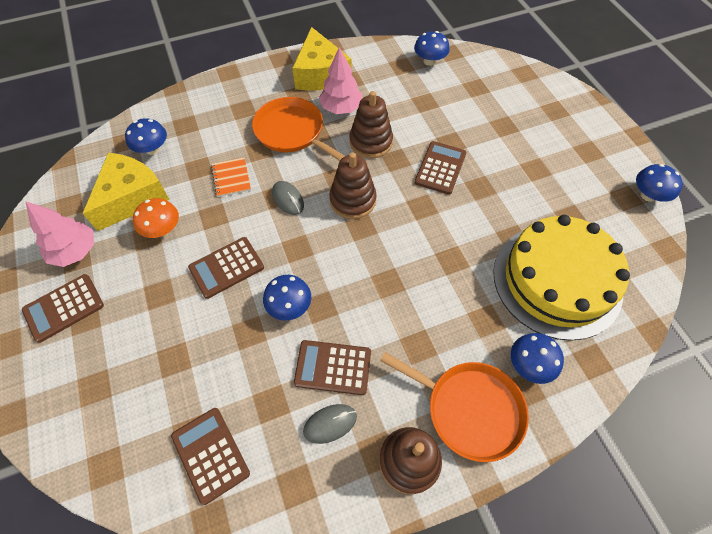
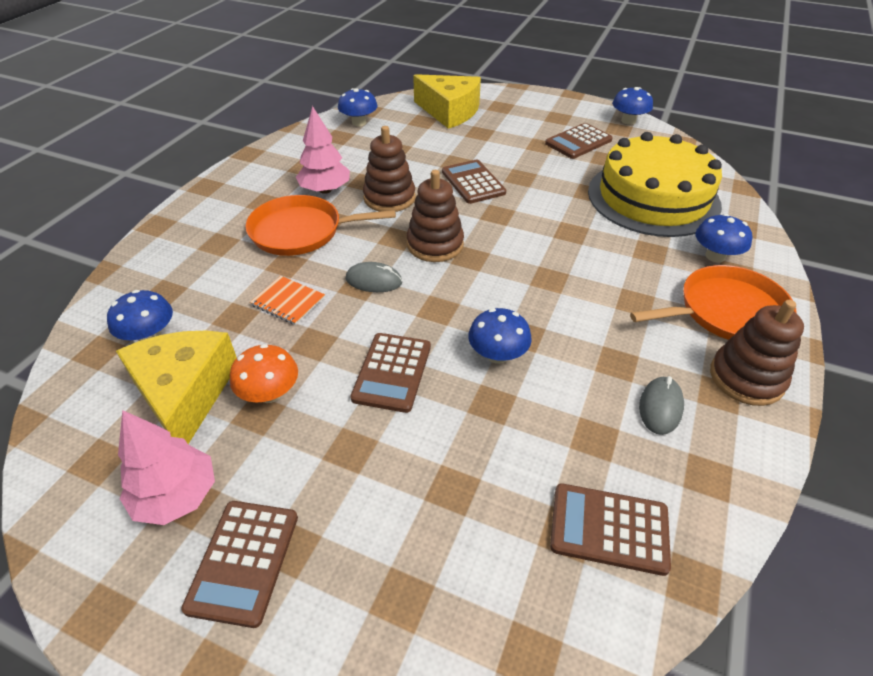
camera: 45 degrees left, 15 degrees down
(320, 74) = (267, 177): yellow cheese -> yellow cheese (449, 112)
(333, 367) = (600, 367): brown calculator -> brown calculator (578, 142)

